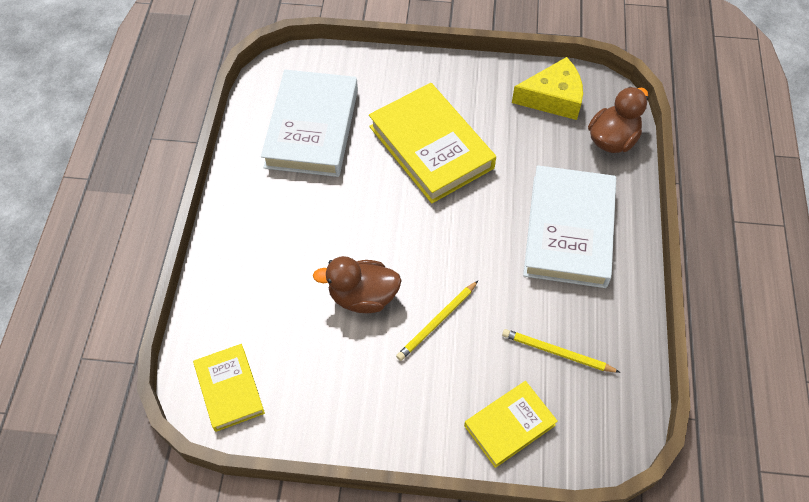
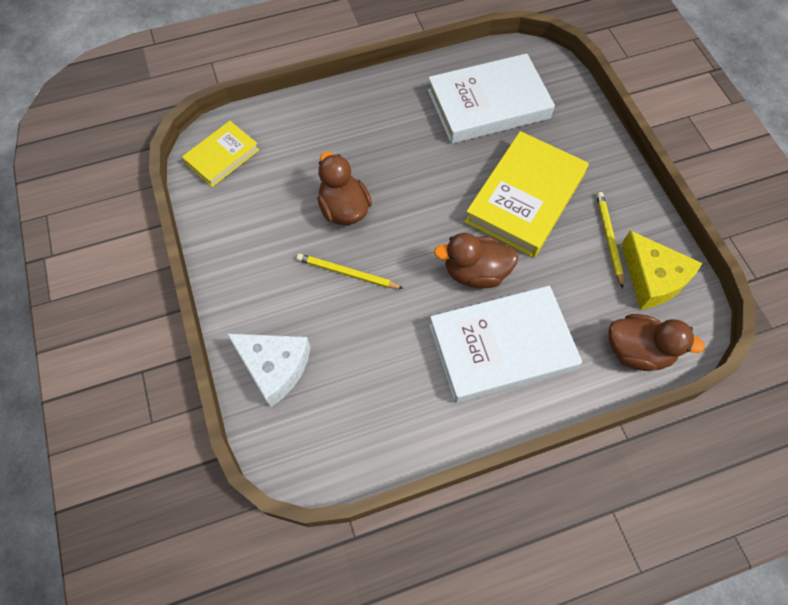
camera: 65 degrees right, 5 degrees up
(487, 218) = (475, 272): none -> brown duck
(509, 425) = (274, 367): yellow book -> white cheese
(557, 353) = (363, 382): yellow pencil -> yellow pencil (608, 238)

